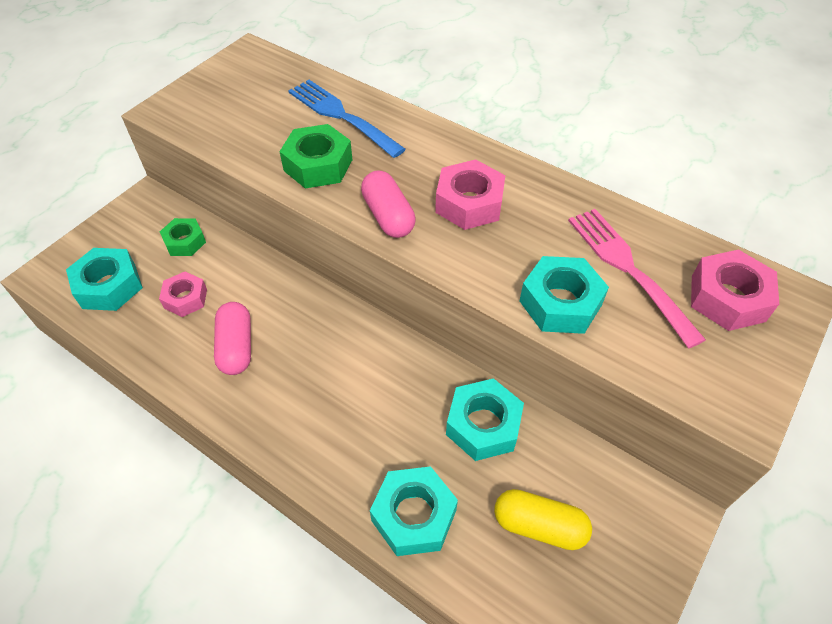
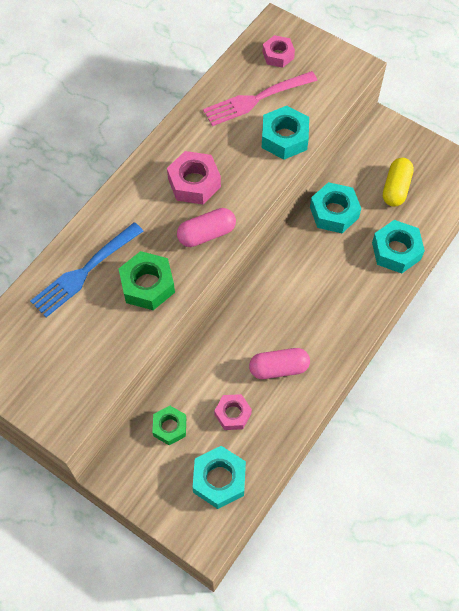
camera: 90 degrees left, 10 degrees up
(727, 298) = (278, 55): pink nut -> pink nut, size x0.66

